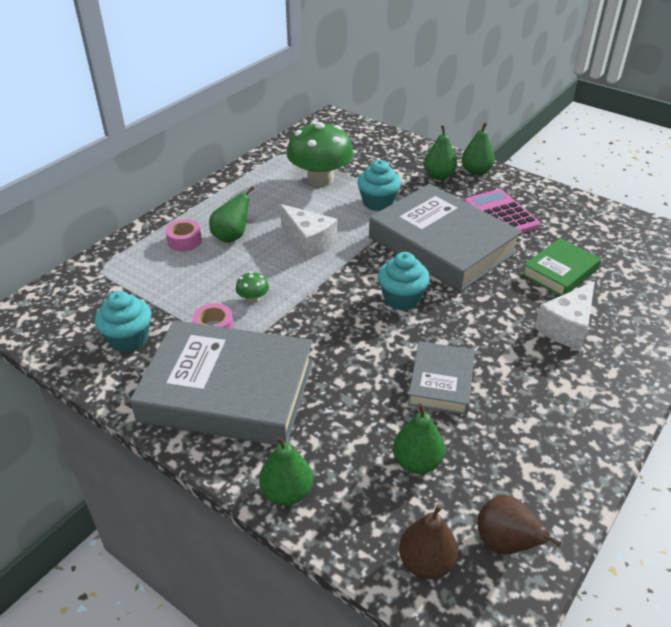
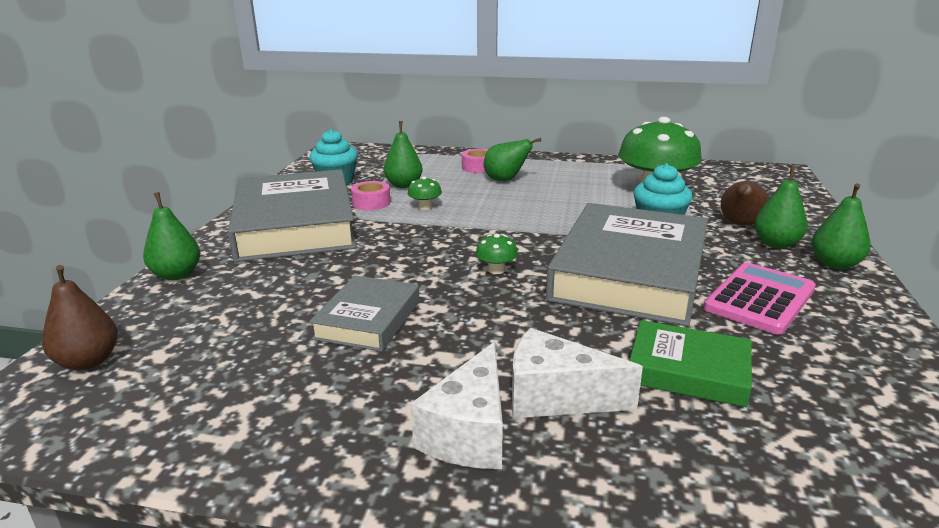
camera: 65 degrees right, 15 degrees down
(309, 242) = (538, 208): white cheese -> white cheese (469, 432)
(401, 298) = (496, 270): turquoise cupcake -> green mushroom
(417, 462) = (232, 329): green pear -> green pear (404, 185)
(441, 382) = (368, 319): grey book -> grey book turned 60 degrees counterclockwise
(505, 543) = (113, 410): brown pear -> brown pear (740, 225)

